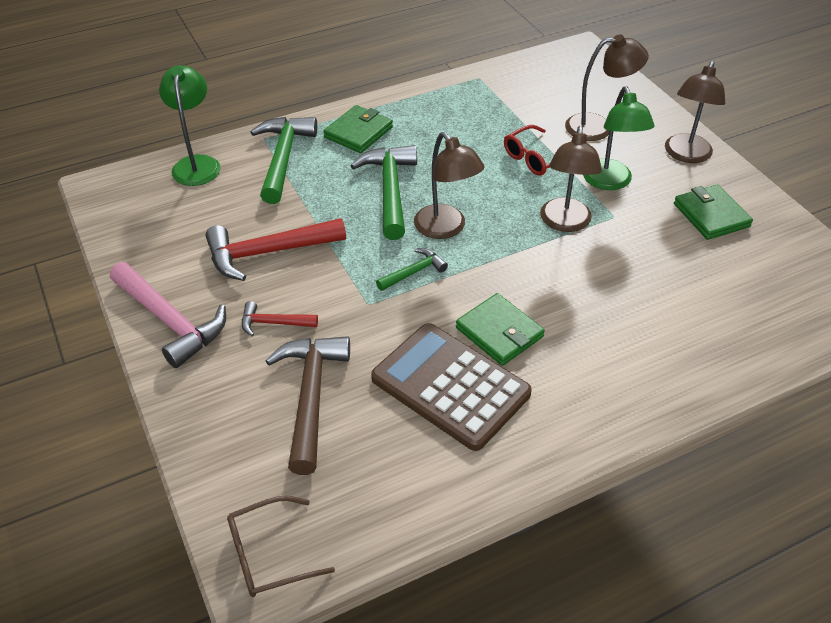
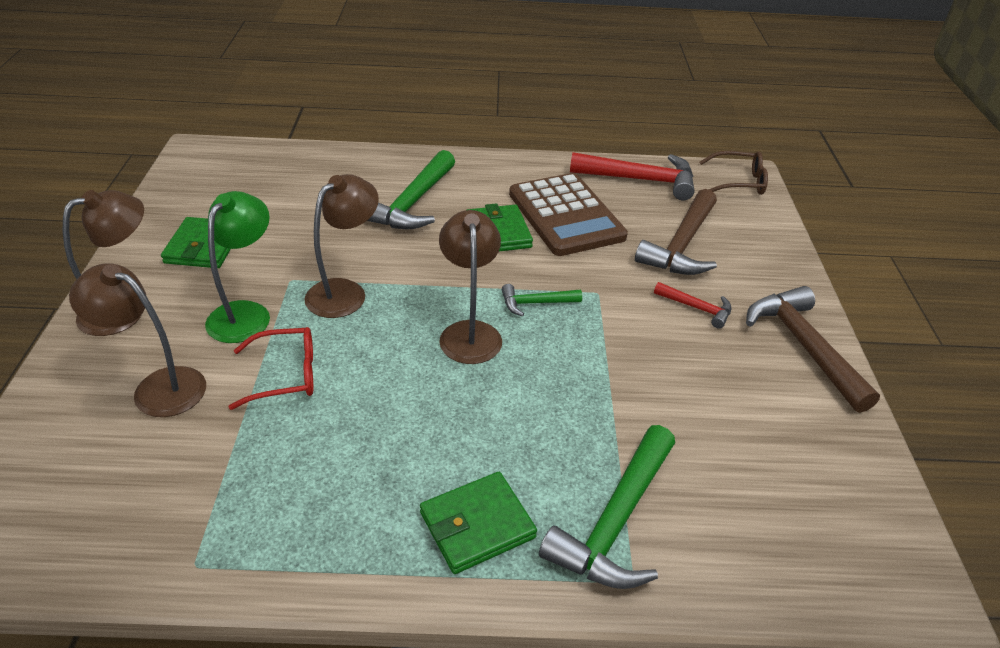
camera: 155 degrees left, 5 degrees down
(171, 321) = (803, 346): pink hammer -> brown hammer
(197, 164) = (755, 570): green lamp -> none
(267, 253) = (683, 381): red hammer -> red hammer (641, 180)
(390, 190) = (497, 404): green hammer -> green hammer (412, 203)

